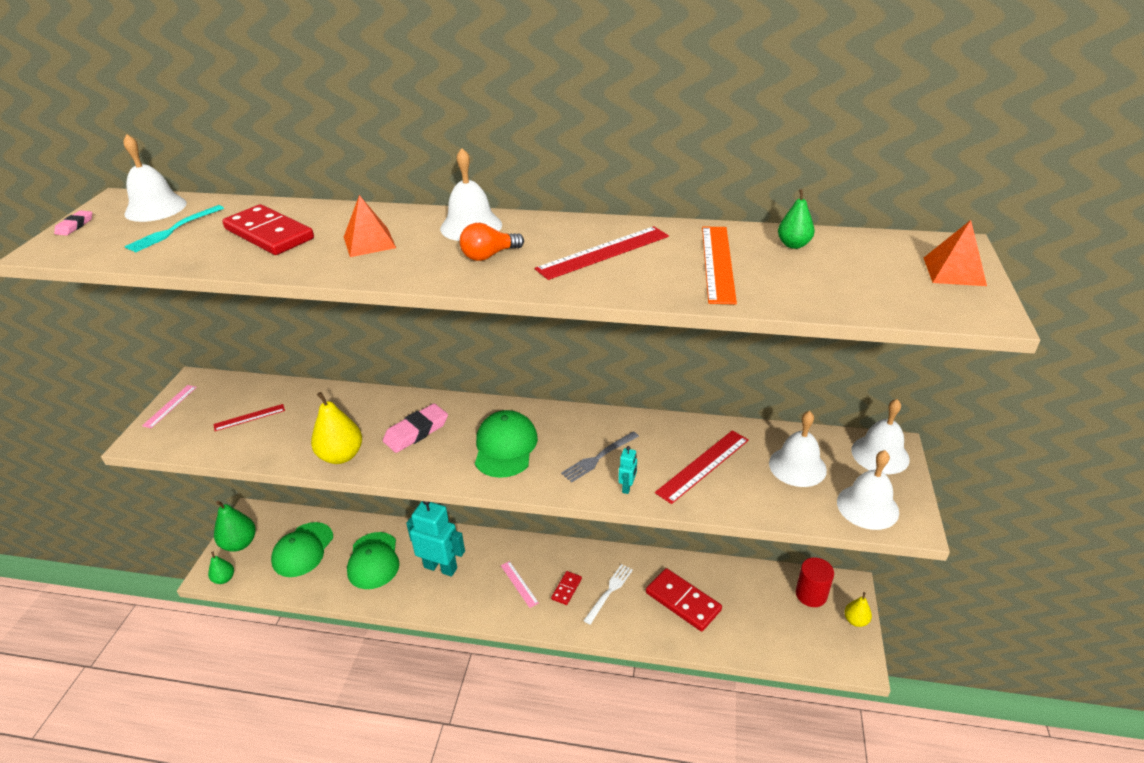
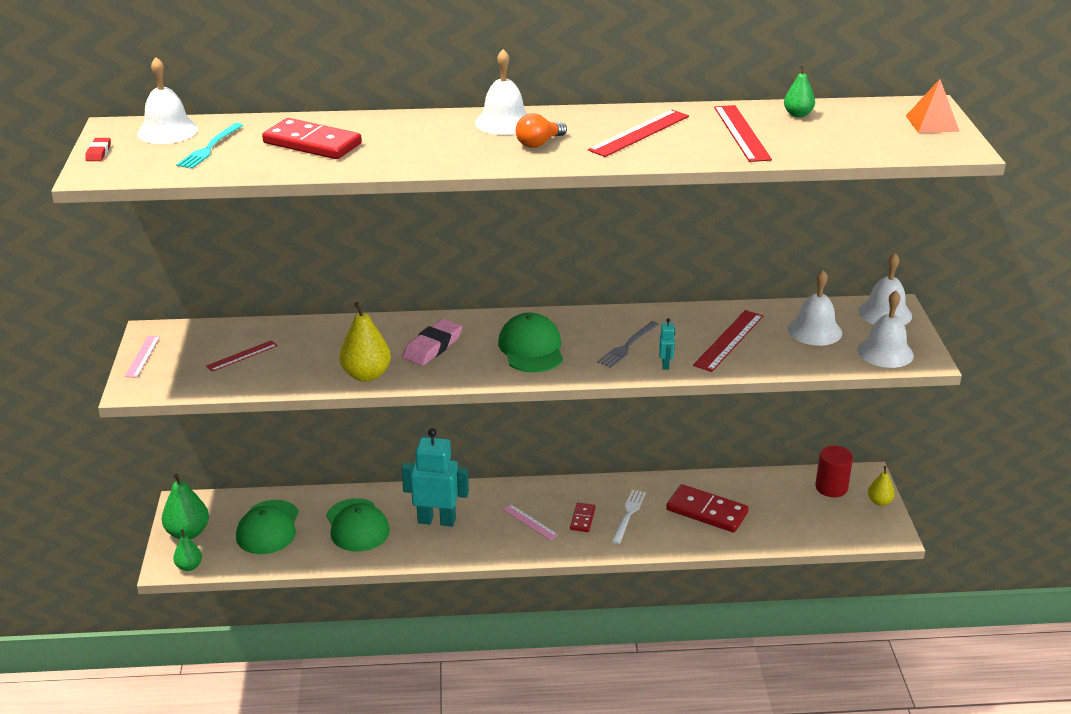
camera: 15 degrees left, 5 degrees down
(75, 226) = (98, 152): pink eraser -> red eraser
(369, 242) = (418, 142): orange pyramid -> none
(718, 263) = (742, 133): orange ruler -> red ruler

